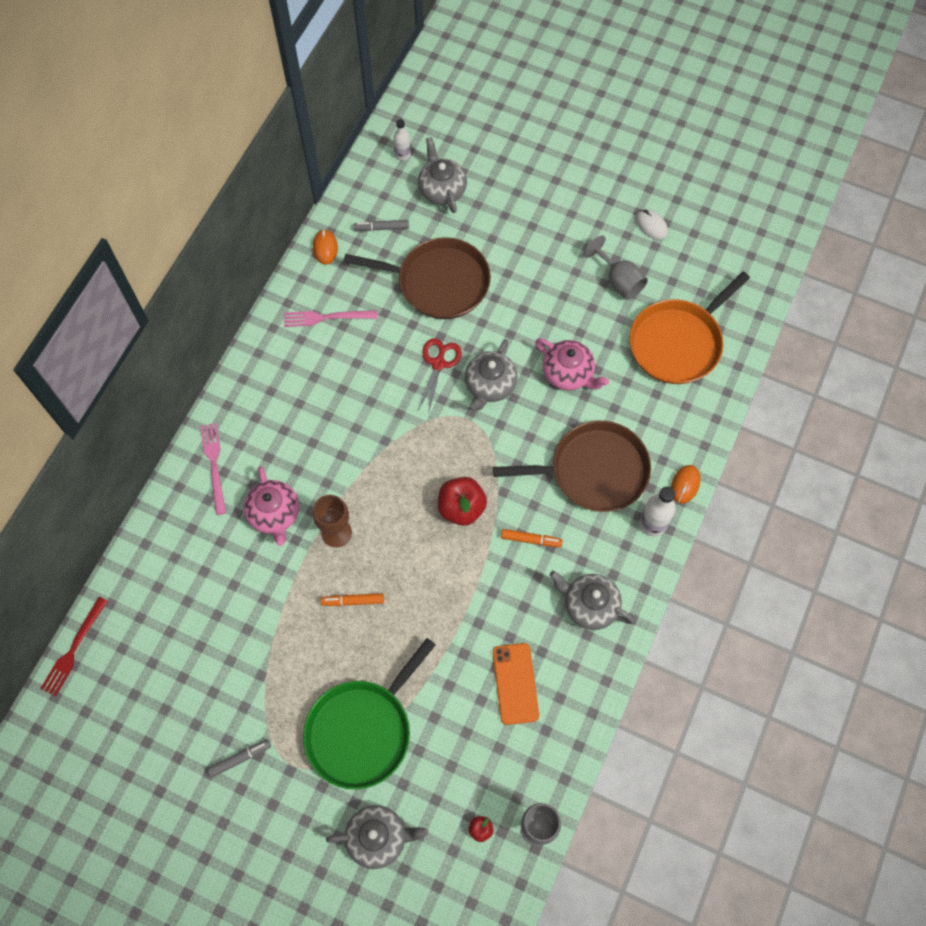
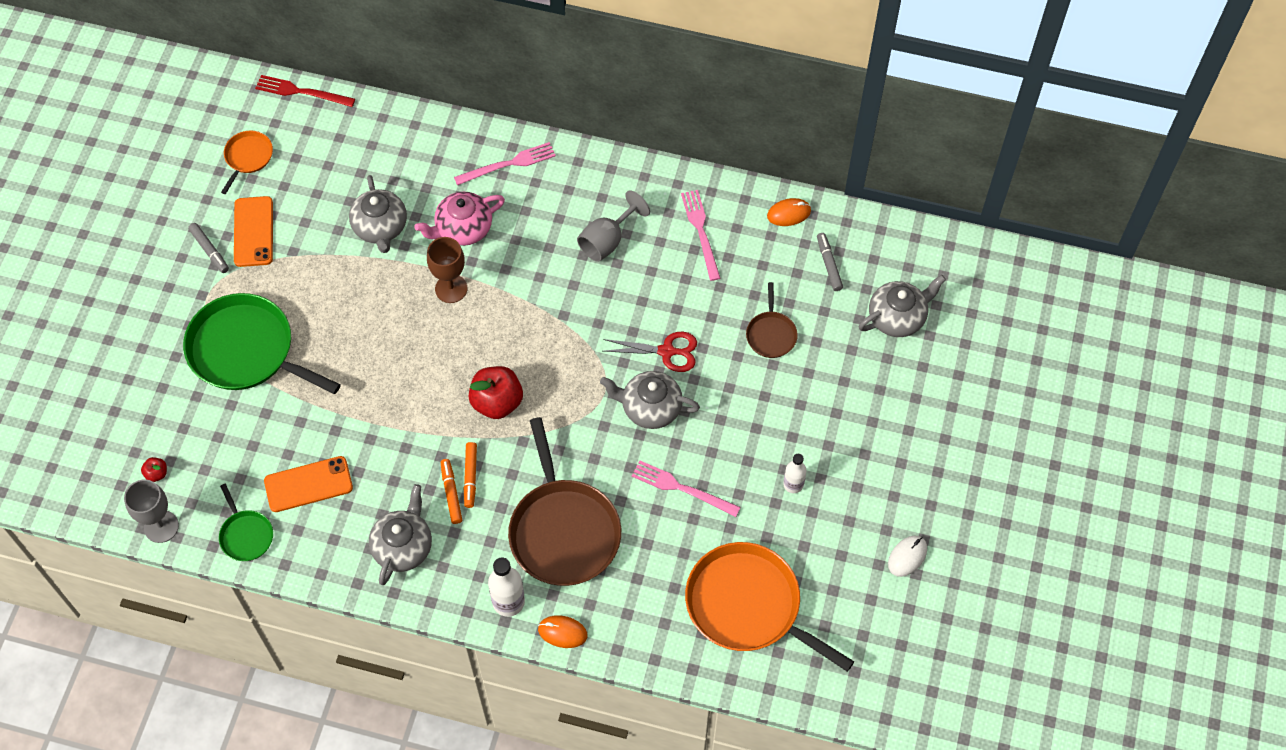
camera: 80 degrees right, 5 degrees down
(138, 711) = (248, 157): none -> orange pan
(229, 712) = (253, 232): none -> orange phone
(353, 601) = (379, 317): orange marker -> orange marker (451, 493)
(378, 837) = (143, 383): grey teapot -> grey teapot (380, 227)
(402, 155) = (934, 268): white bottle -> white bottle (793, 484)
(438, 282) = (771, 334): brown pan -> brown pan, size x0.48
(558, 746) = (246, 535): none -> green pan
(568, 373) = (682, 488): pink teapot -> pink fork
(619, 281) = (819, 528): grey goblet -> grey goblet (607, 241)

